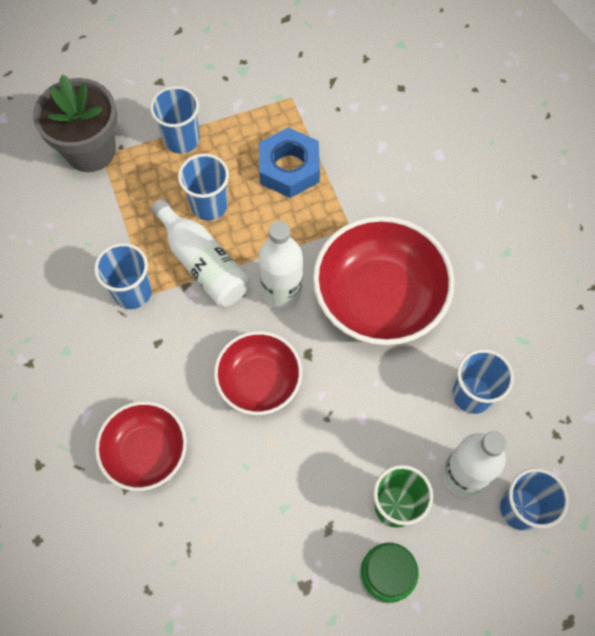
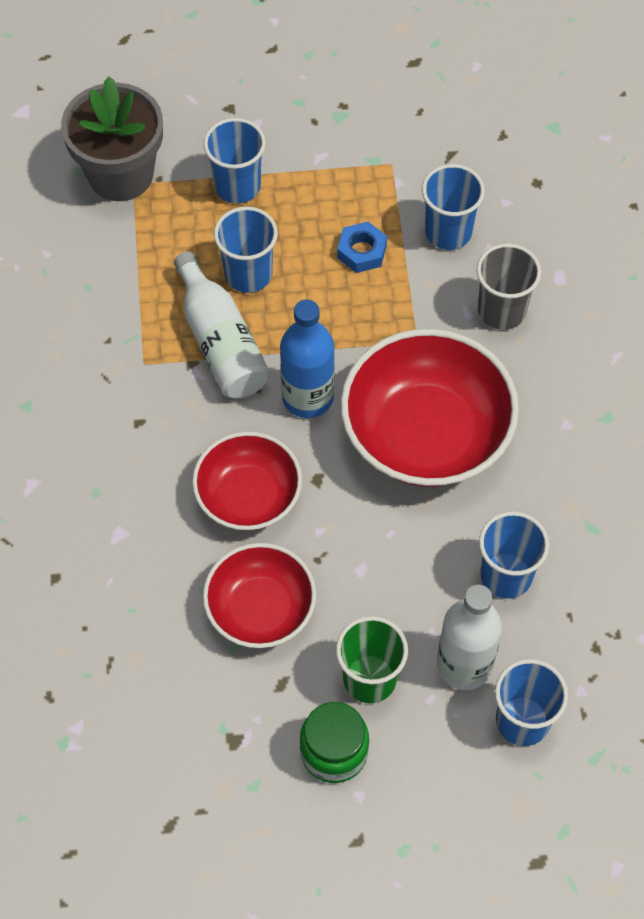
camera: 15 degrees right, 5 degrees down
(132, 292) = (125, 356): blue cup -> blue cup (448, 232)
(146, 452) = (90, 543): red bowl -> red bowl (260, 609)
(282, 291) = (307, 397): white bottle -> blue bottle
(289, 168) = (362, 251): blue nut -> blue nut, size x0.59
(405, 189) = (501, 311): none -> grey cup

